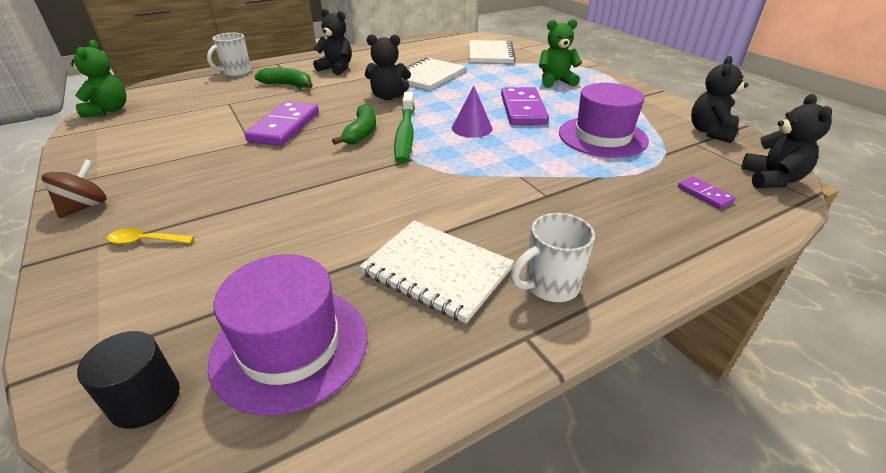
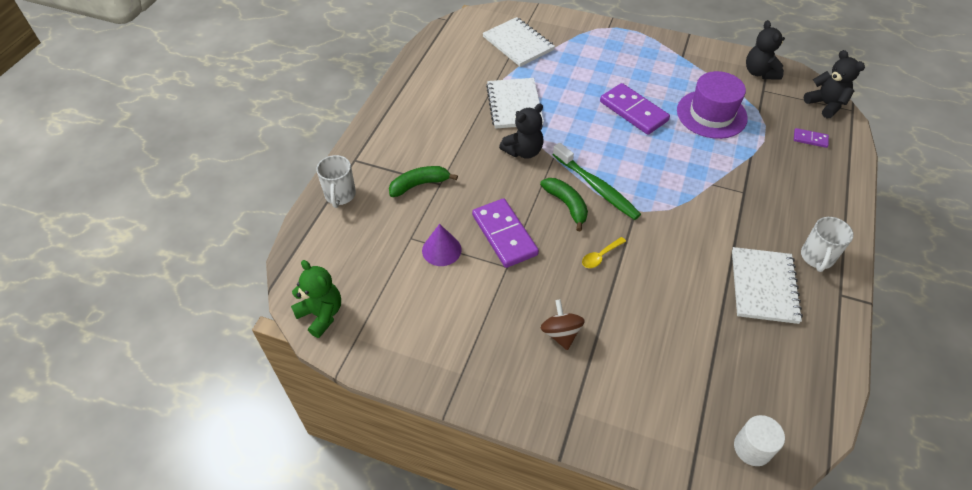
camera: 40 degrees left, 15 degrees up
(85, 207) = (508, 398): brown spinning top -> brown spinning top (561, 333)
(145, 241) = (596, 386): yellow spoon -> yellow spoon (600, 256)
(145, 399) = (752, 448): black cylinder -> white cylinder
(290, 346) = (765, 377): purple hat -> none
(336, 69) = (423, 137): black teddy bear -> none
(437, 271) = (763, 286): white notebook -> white notebook turned 75 degrees counterclockwise
(472, 128) = (629, 153): purple cone -> purple cone (441, 250)
(555, 81) = (613, 61): green teddy bear -> none

